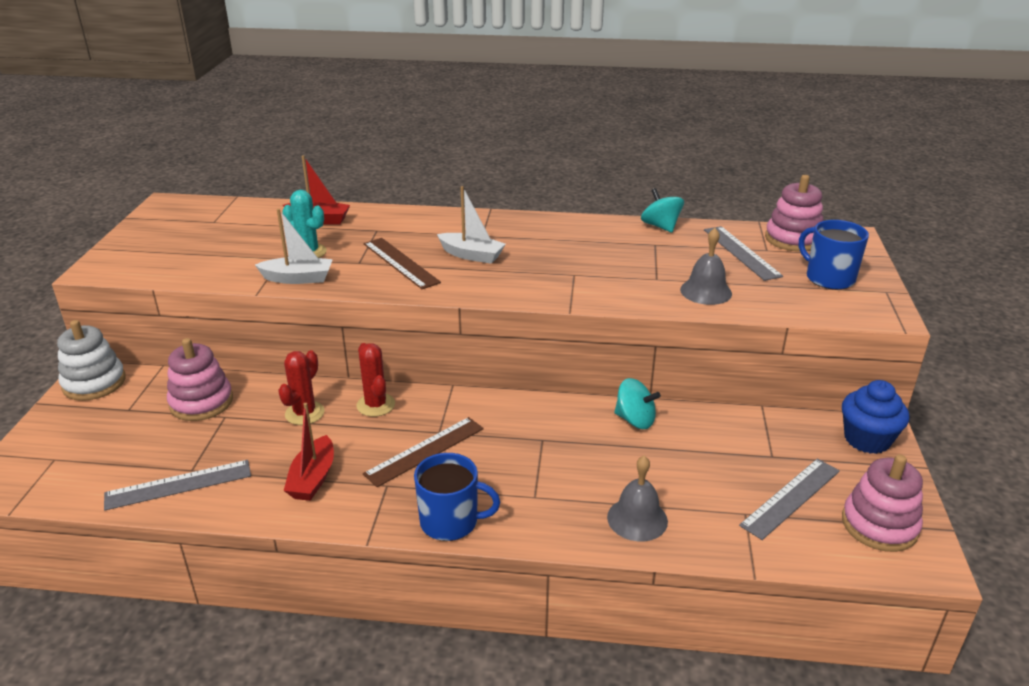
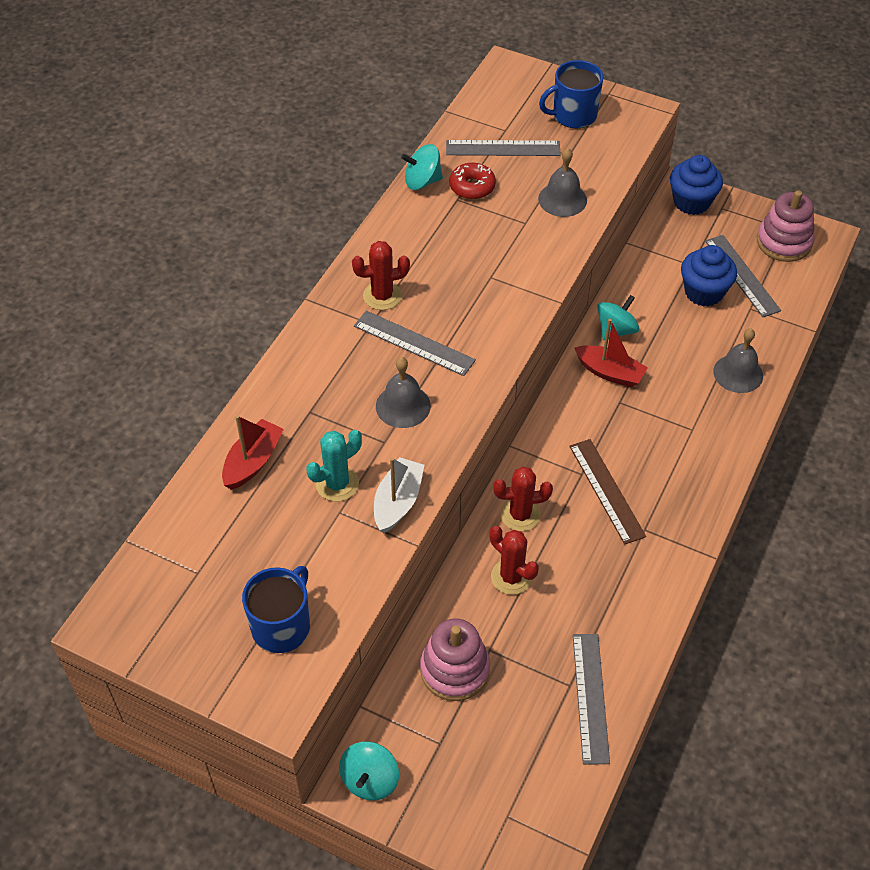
camera: 70 degrees left, 20 degrees up
(94, 383) = (370, 780): white stacking toy -> turquoise spinning top
(313, 478) = (617, 584): red boat -> red boat (610, 372)
(400, 263) = (403, 406): brown ruler -> grey bell
(450, 522) = (706, 494): blue mug -> blue mug (282, 626)
(471, 255) = (414, 343): white boat -> grey ruler
(515, 234) = (382, 296): none -> red cactus
(676, 247) = (472, 187): none -> red donut
(738, 472) = (704, 292): none -> blue cupcake
(793, 239) = (494, 105): pink stacking toy -> none

